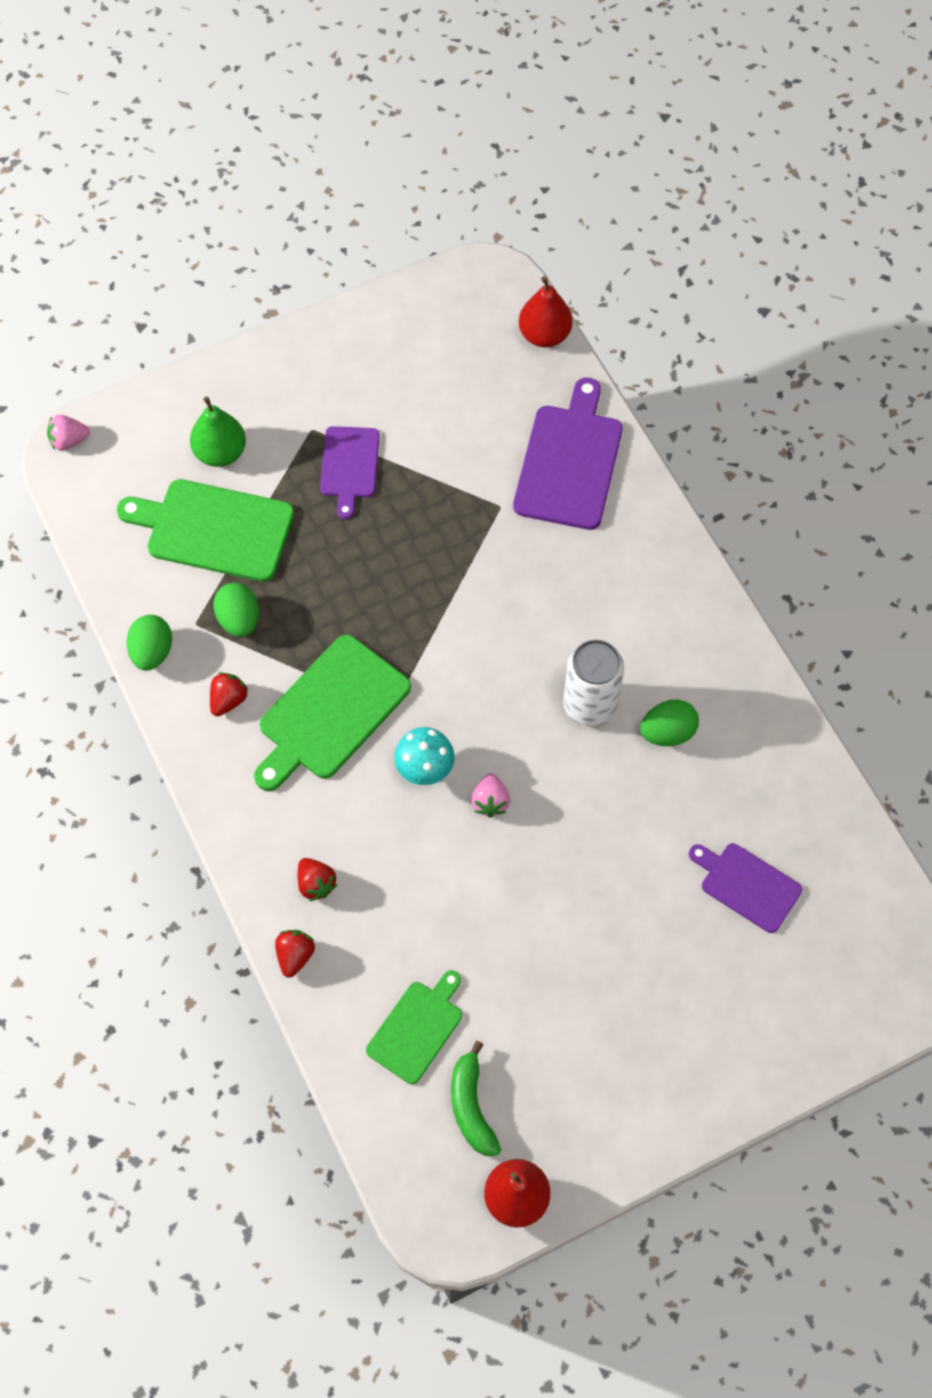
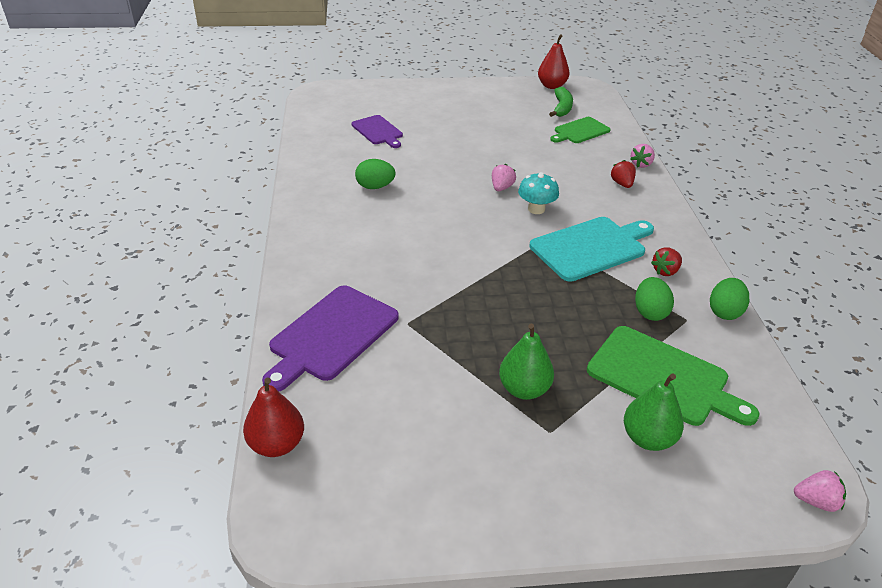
camera: 160 degrees left, 25 degrees down
(295, 956) = (641, 164): red strawberry -> pink strawberry
(330, 712) = (591, 247): green cutting board -> turquoise cutting board
(349, 466) = (524, 389): purple cutting board -> green pear
(590, 705) = (414, 208): white can -> none

